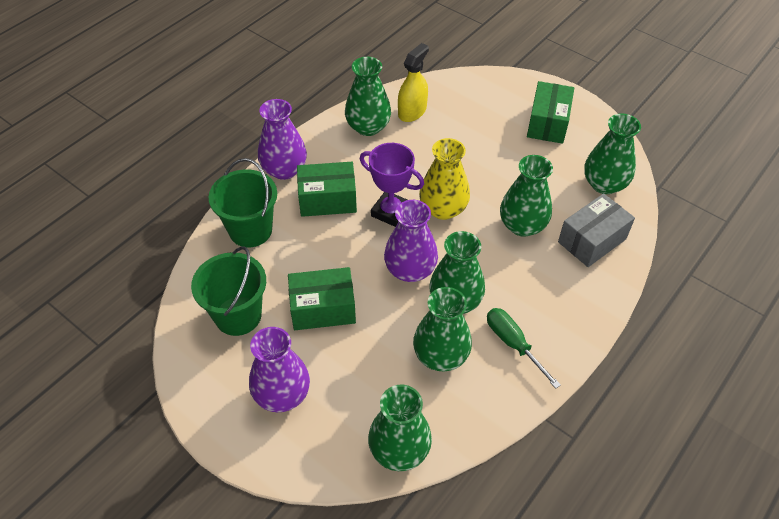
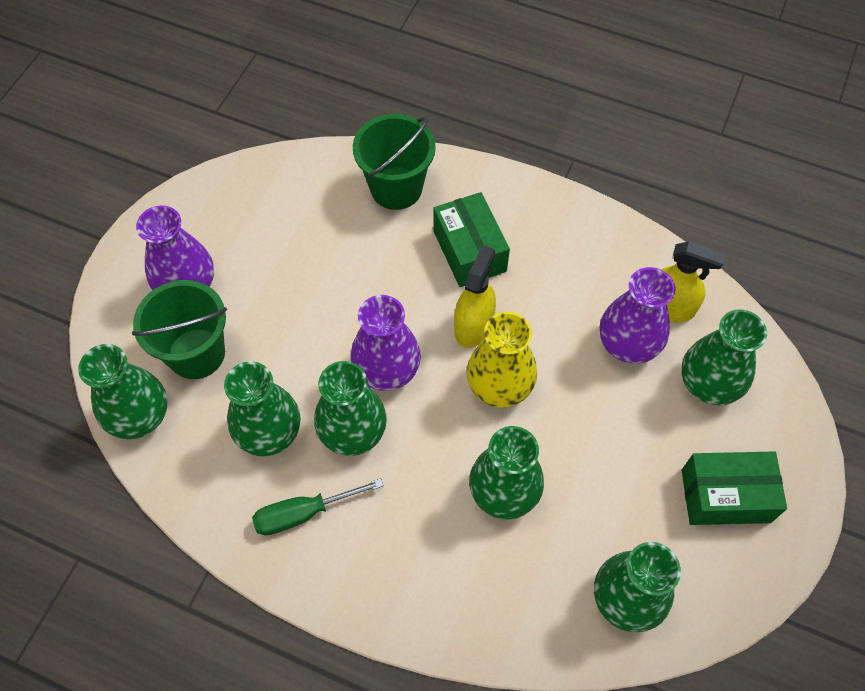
camera: 75 degrees right, 10 degrees up
(238, 316) = (276, 214): green bucket -> green bucket (196, 353)
(284, 169) = (502, 192): purple vase -> purple vase (628, 343)
(323, 308) = (305, 292): green box -> none
(368, 127) = (614, 261): green vase -> green vase (709, 383)
(391, 212) = (473, 325): purple trophy -> yellow spray bottle
(513, 344) = (304, 513): green screwdriver -> green screwdriver turned 150 degrees counterclockwise
(592, 240) = (507, 593): grey box -> none

